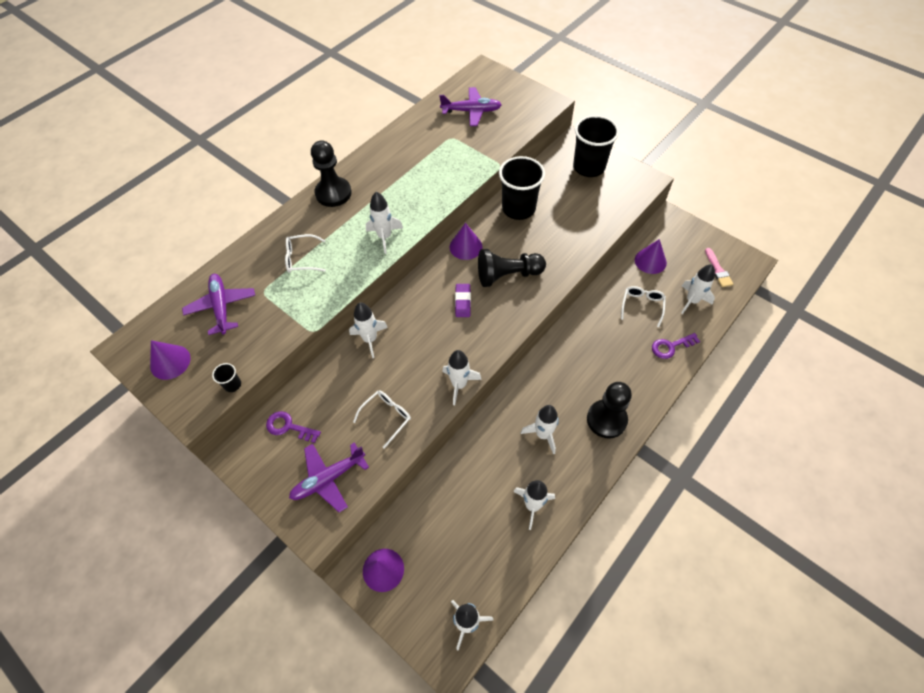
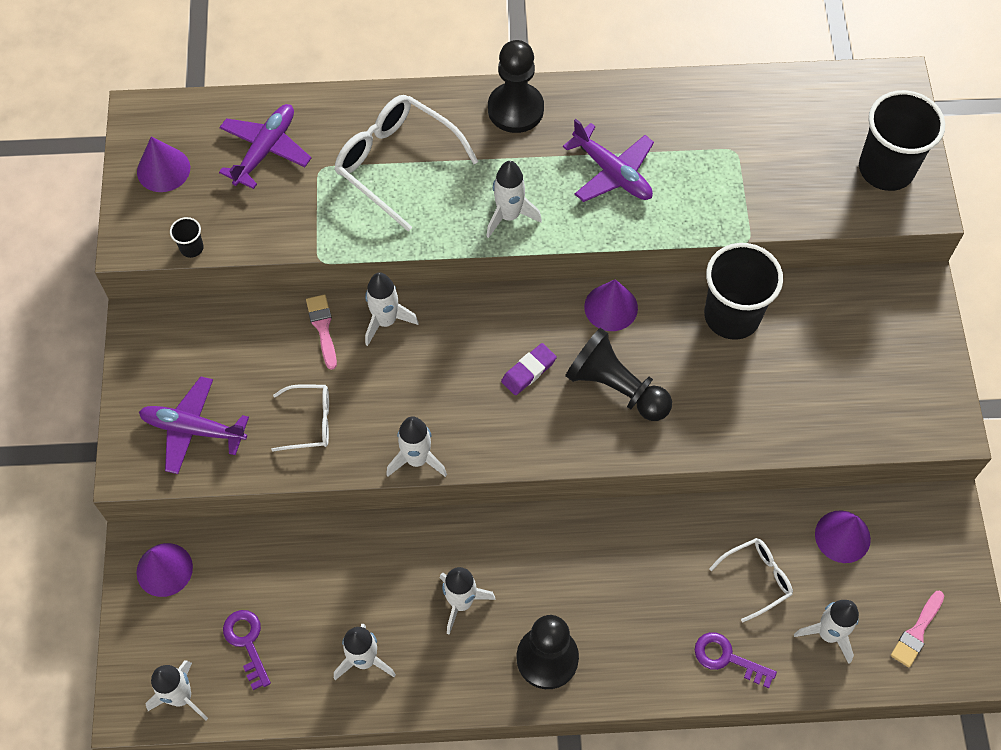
camera: 45 degrees right, 5 degrees up
(289, 427) = (213, 340): purple key -> purple key (247, 643)
(302, 258) = (397, 164): white glasses -> white glasses, size x1.79
(341, 370) = (322, 328): none -> pink brush
(471, 111) = (805, 134): purple plane -> purple plane (612, 173)
(589, 167) = (893, 341): black cup -> black cup (886, 169)

